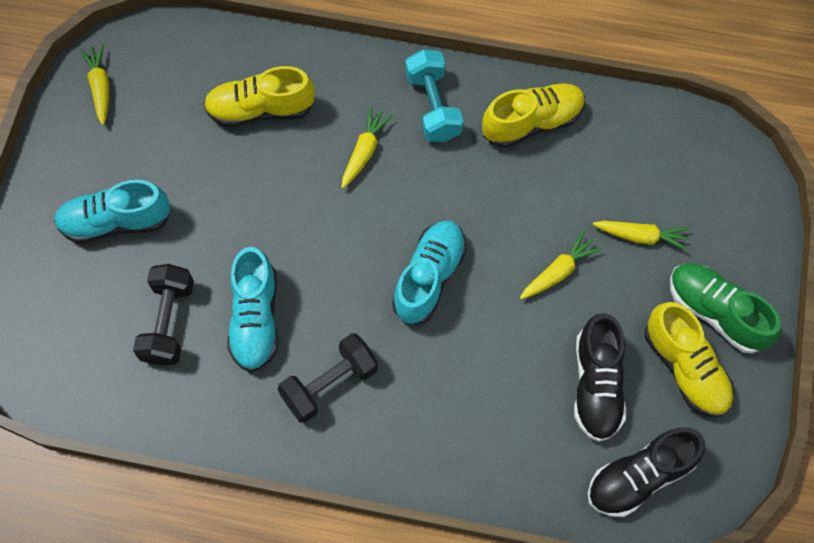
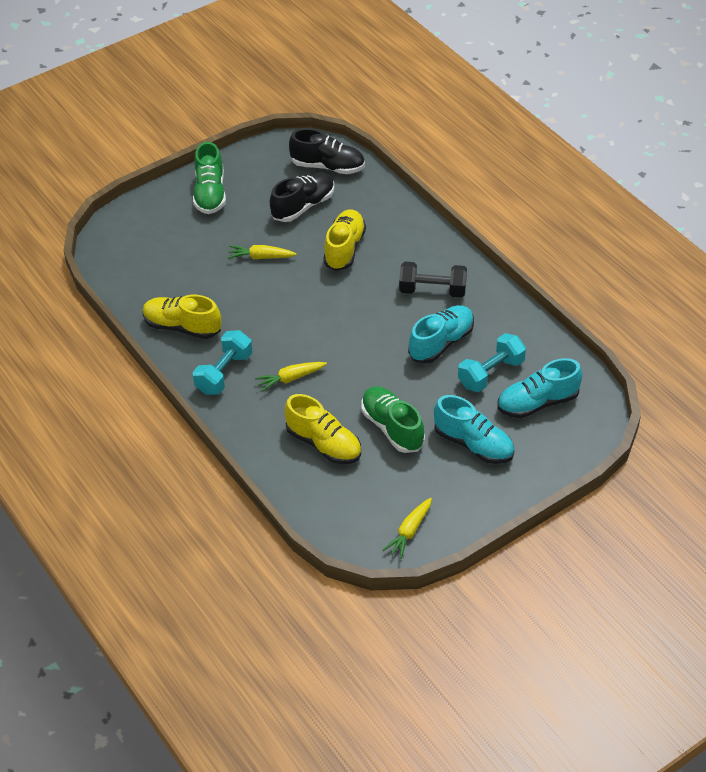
camera: 135 degrees left, 20 degrees down
(169, 322) = (491, 373): black dumbbell -> turquoise dumbbell
(212, 177) = (392, 428): none -> green shoe
(429, 277) = (328, 298): turquoise shoe -> turquoise shoe (537, 403)
(641, 236) = (200, 242): yellow carrot -> none
(685, 368) = (254, 185): yellow shoe -> yellow shoe (344, 249)

